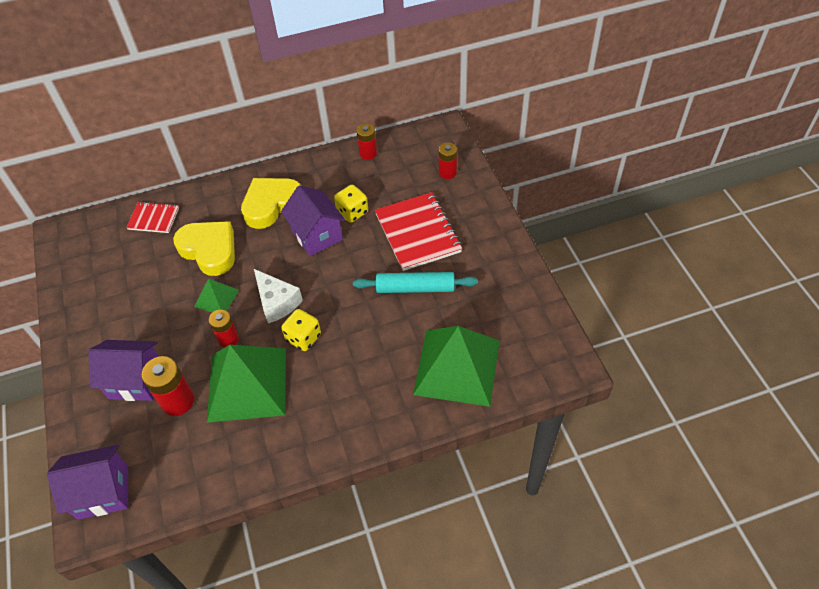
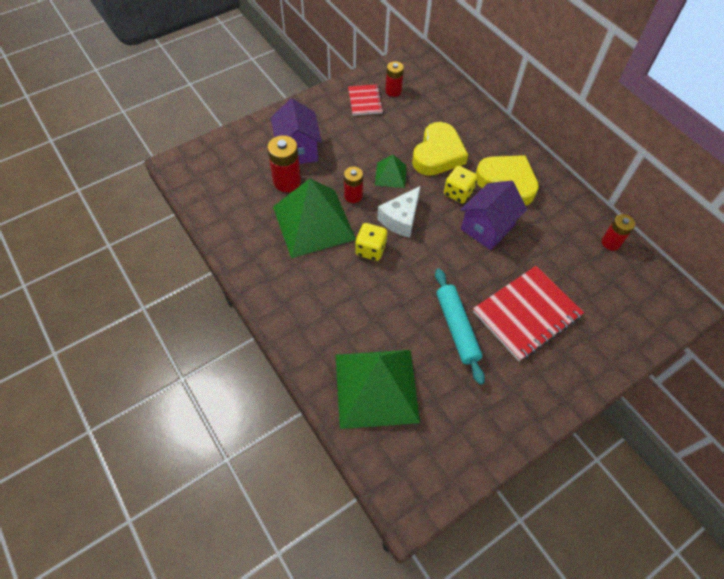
camera: 70 degrees right, 5 degrees up
(103, 492) = (204, 163): purple house -> none
(153, 218) = (455, 107): red notebook -> red notebook (365, 101)
(352, 212) = (527, 249): yellow dice -> yellow dice (458, 193)
(447, 172) = (623, 324): red battery -> red battery (393, 91)

